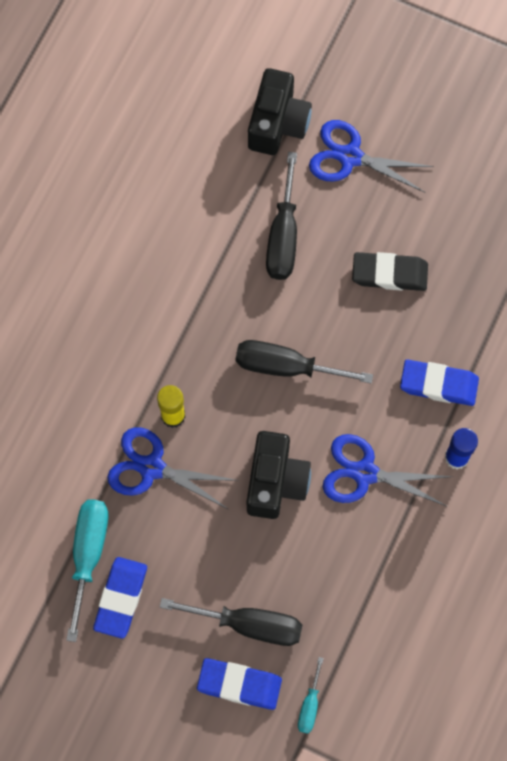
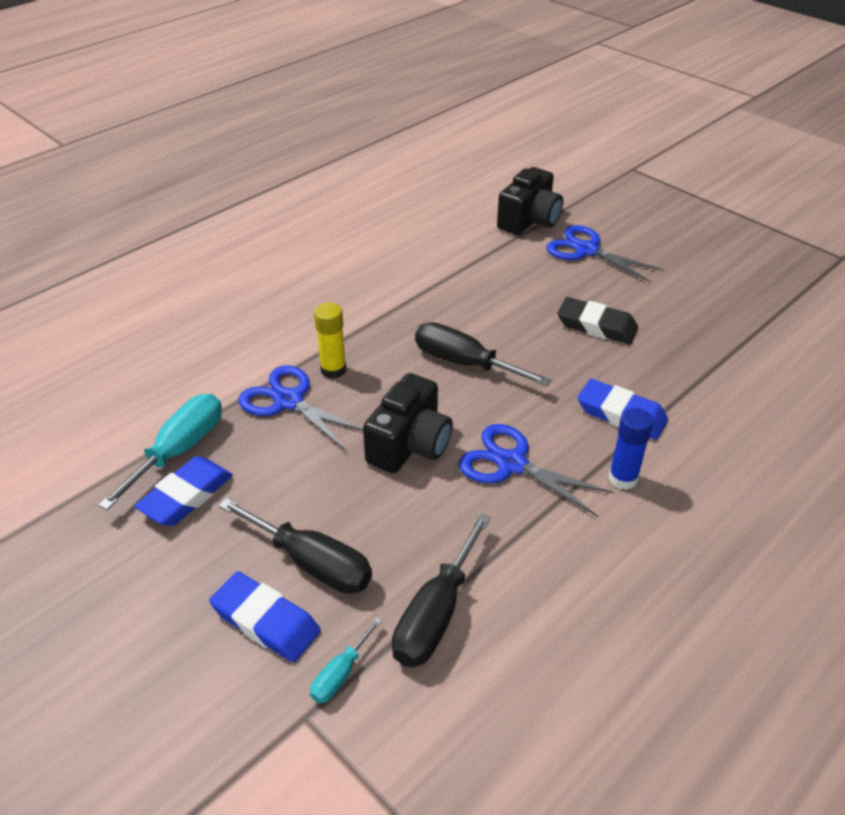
camera: 20 degrees right, 30 degrees down
(283, 236) = (503, 281): black screwdriver -> black screwdriver (436, 614)

